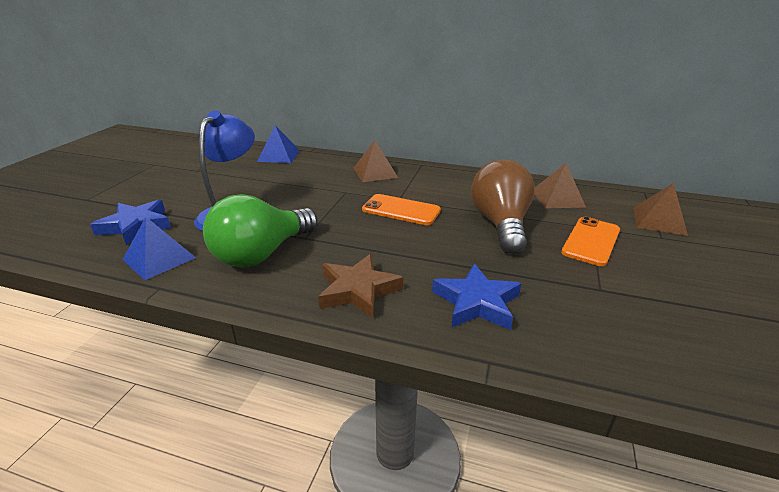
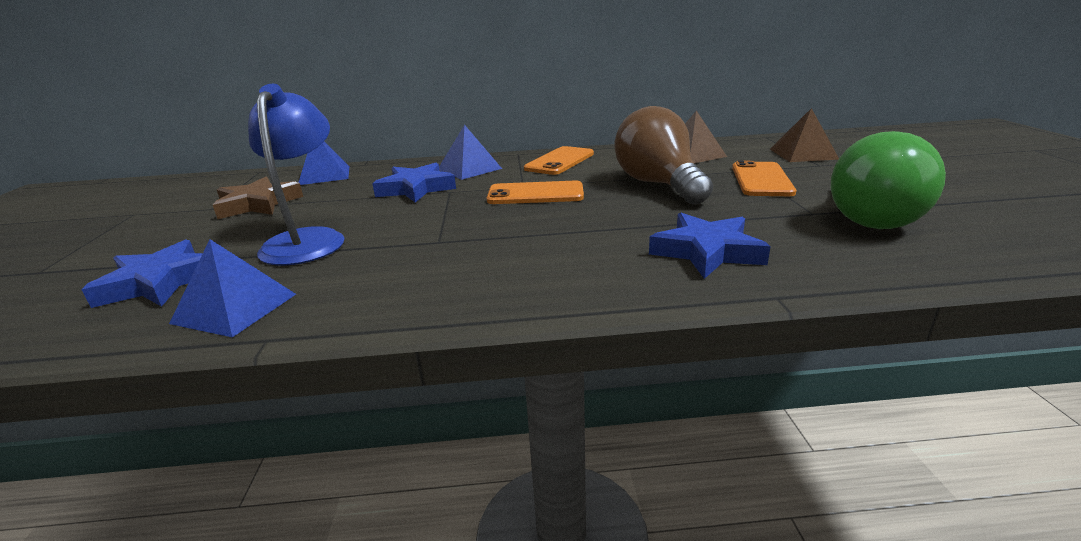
camera: 20 degrees left, 5 degrees down
(261, 254) = (394, 269): green light bulb -> green light bulb (869, 217)
(326, 183) = (416, 188): none -> blue star
(358, 290) = (560, 273): brown star -> brown star (257, 204)
(375, 172) = (469, 169): brown pyramid -> blue pyramid
(445, 180) = (560, 161): none -> orange phone

